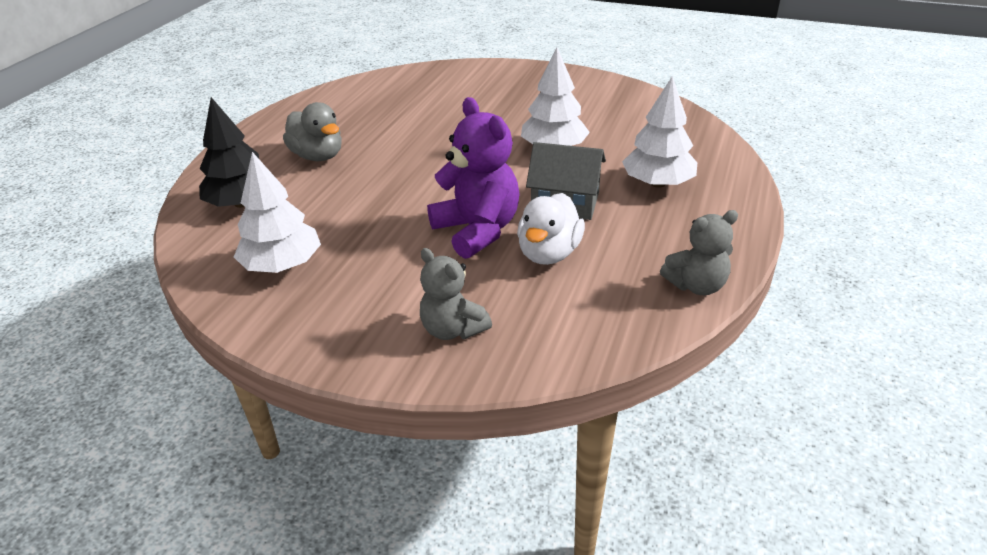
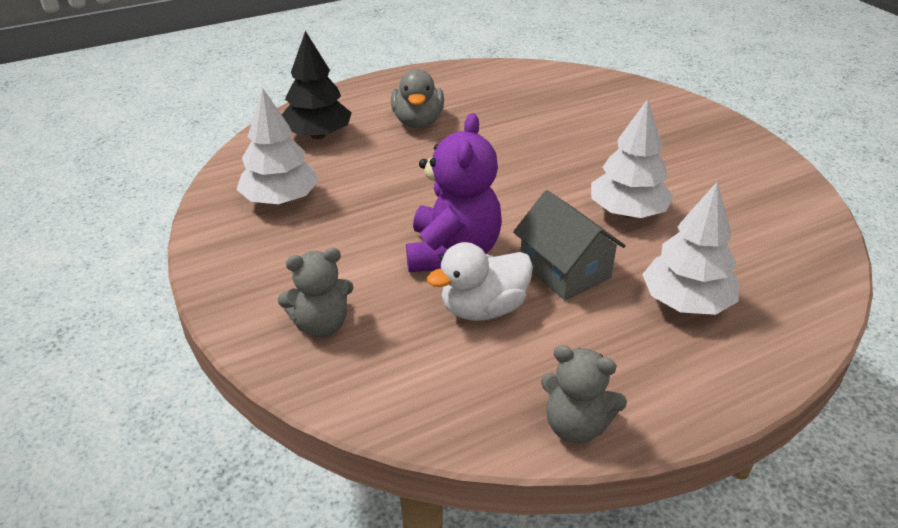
camera: 40 degrees right, 0 degrees up
(453, 329) = (321, 325): grey teddy bear -> grey teddy bear turned 105 degrees counterclockwise

